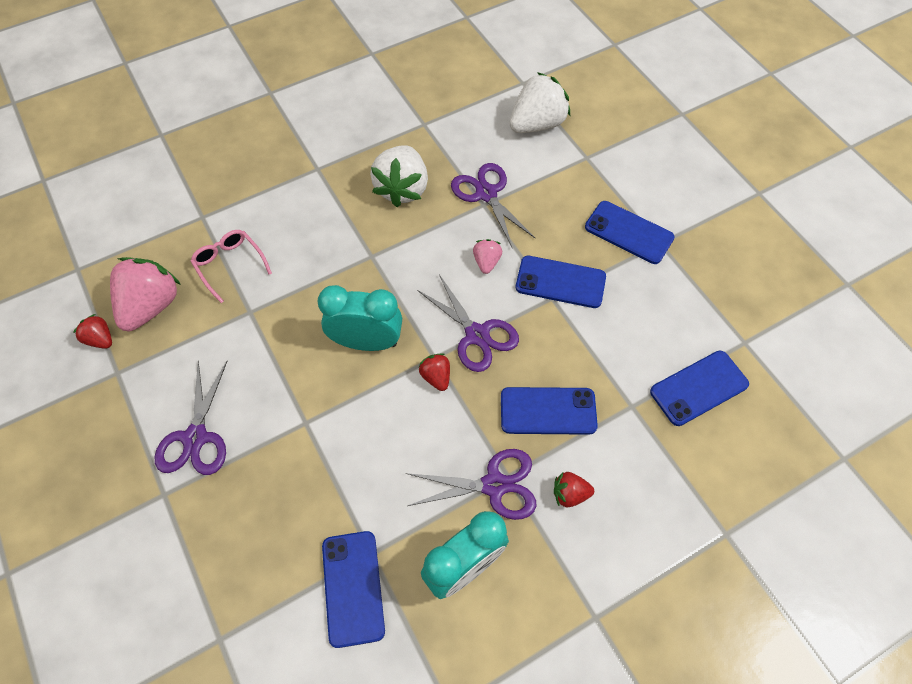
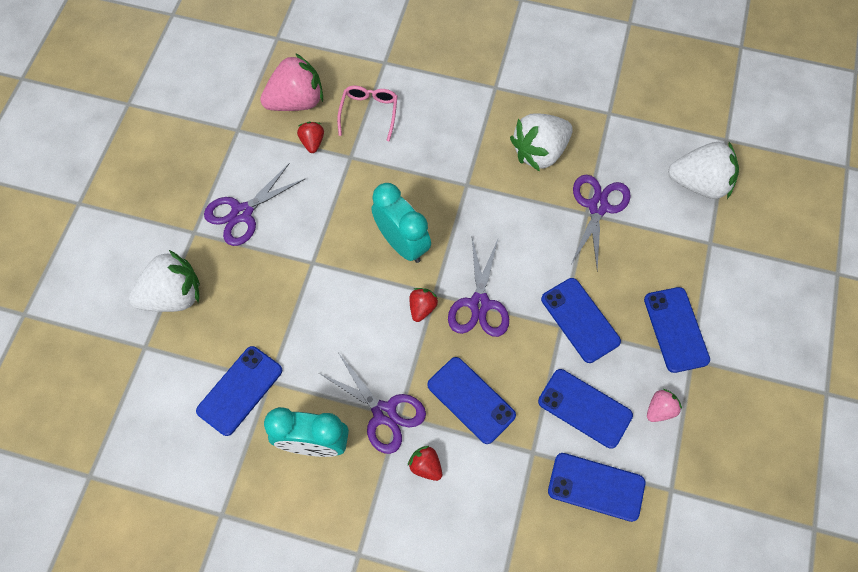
camera: 45 degrees right, 5 degrees up
(100, 339) = (248, 99): red strawberry -> red strawberry (312, 142)
(201, 567) = (173, 296): none -> white strawberry
(486, 262) = (542, 258): pink strawberry -> pink strawberry (660, 409)
(631, 340) = (585, 408): none -> blue phone

